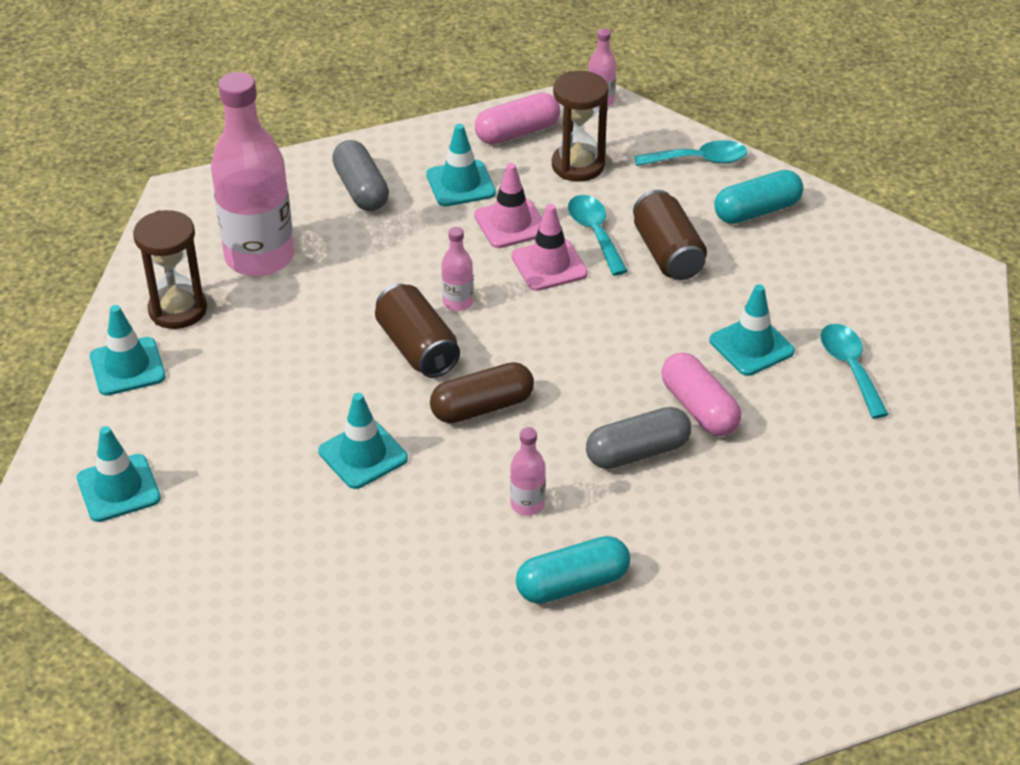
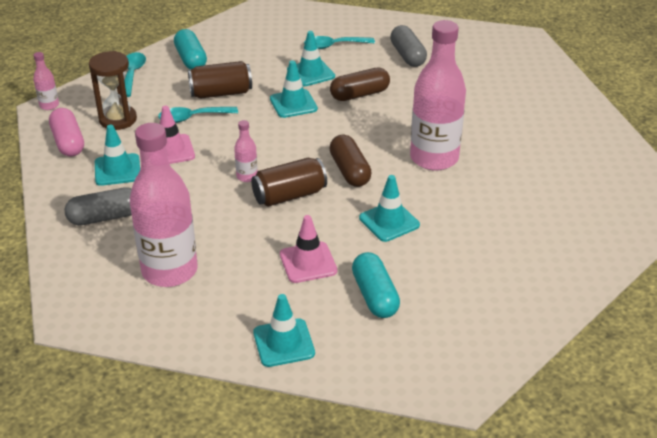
camera: 85 degrees left, 5 degrees down
(118, 488) = (416, 341): turquoise traffic cone -> turquoise traffic cone (293, 104)
(178, 310) = (221, 316): brown hourglass -> none
(527, 504) = (434, 158): pink bottle -> pink bottle, size x2.35
(549, 265) = (219, 137): pink traffic cone -> pink traffic cone (308, 262)
(572, 584) = (495, 146): turquoise capsule -> turquoise capsule (375, 296)
(637, 452) = (393, 117): grey capsule -> grey capsule (407, 56)
(699, 408) = (359, 94): pink capsule -> brown capsule

